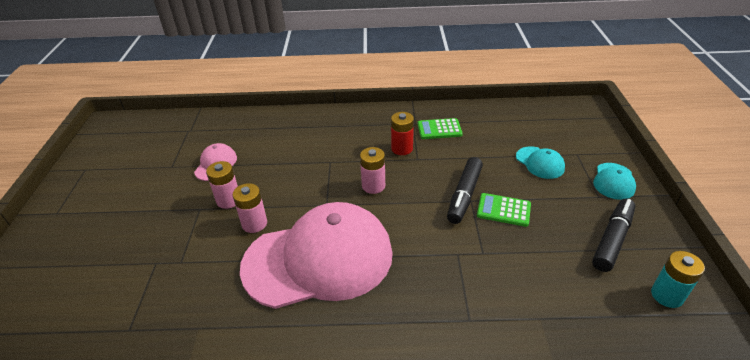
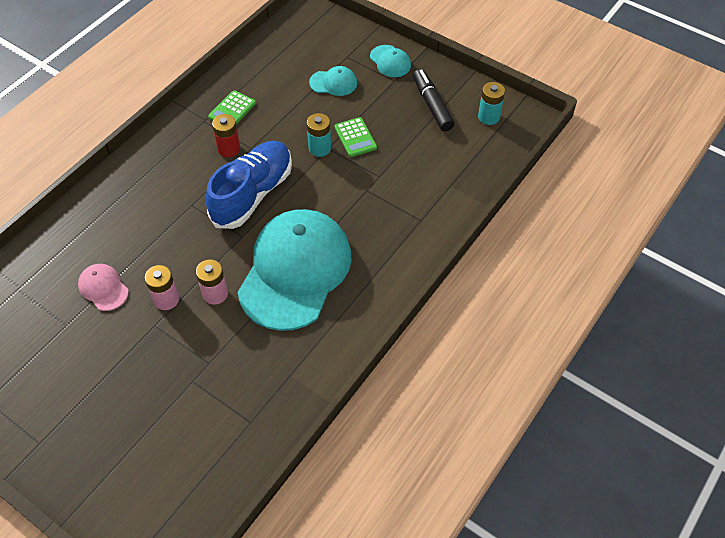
camera: 55 degrees left, 15 degrees up
(319, 259) = (295, 271): pink cap -> turquoise cap
(373, 186) = (253, 194): pink battery -> blue shoe
(464, 195) = (319, 148): black marker -> turquoise battery
(503, 210) = (355, 137): green calculator -> green calculator turned 75 degrees counterclockwise

